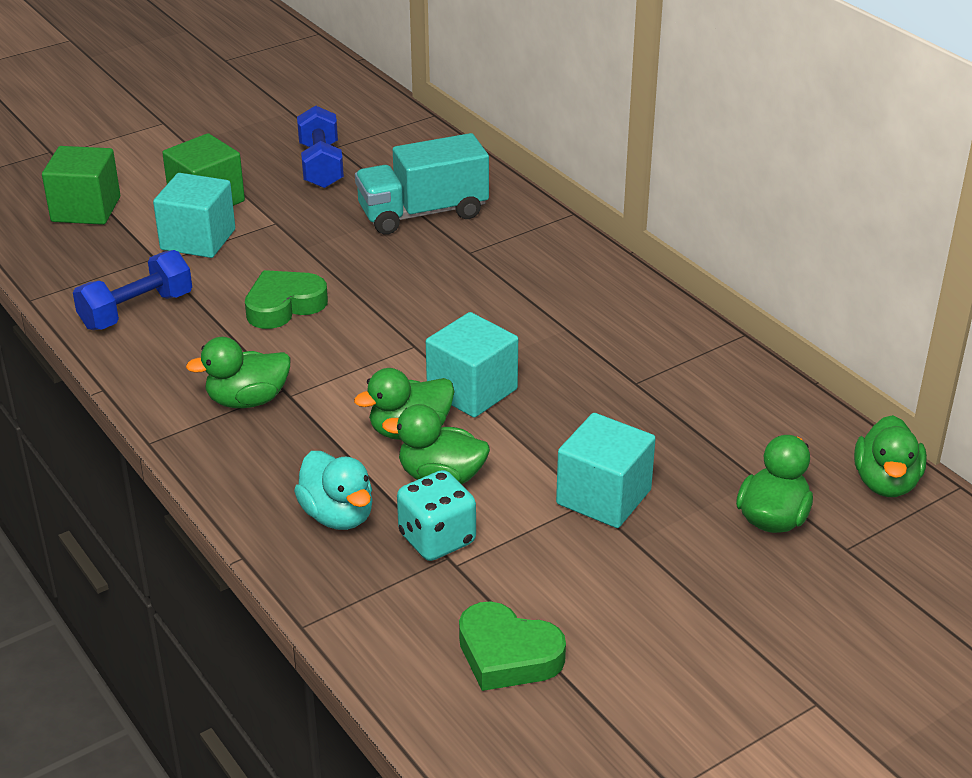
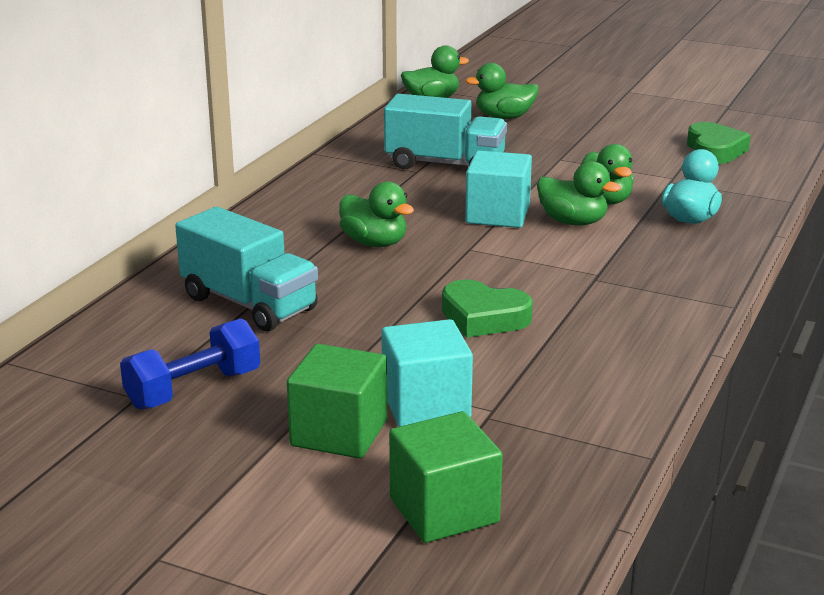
camera: 120 degrees left, 10 degrees down
(136, 311) = (586, 386): blue dumbbell -> none
(247, 400) = (628, 287): green duck -> green duck (374, 243)
(437, 539) = (661, 187): turquoise dice -> none
(603, 497) = (550, 156): turquoise cube -> none
(639, 408) = (445, 164): none -> turquoise truck

